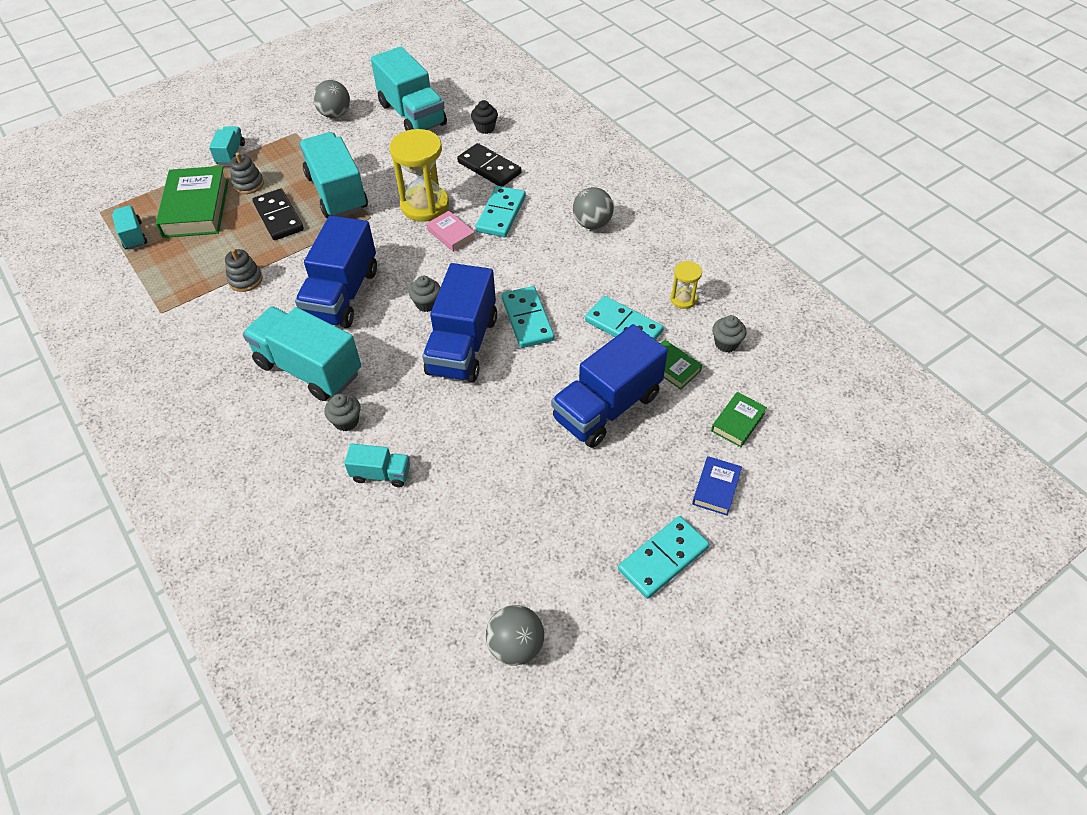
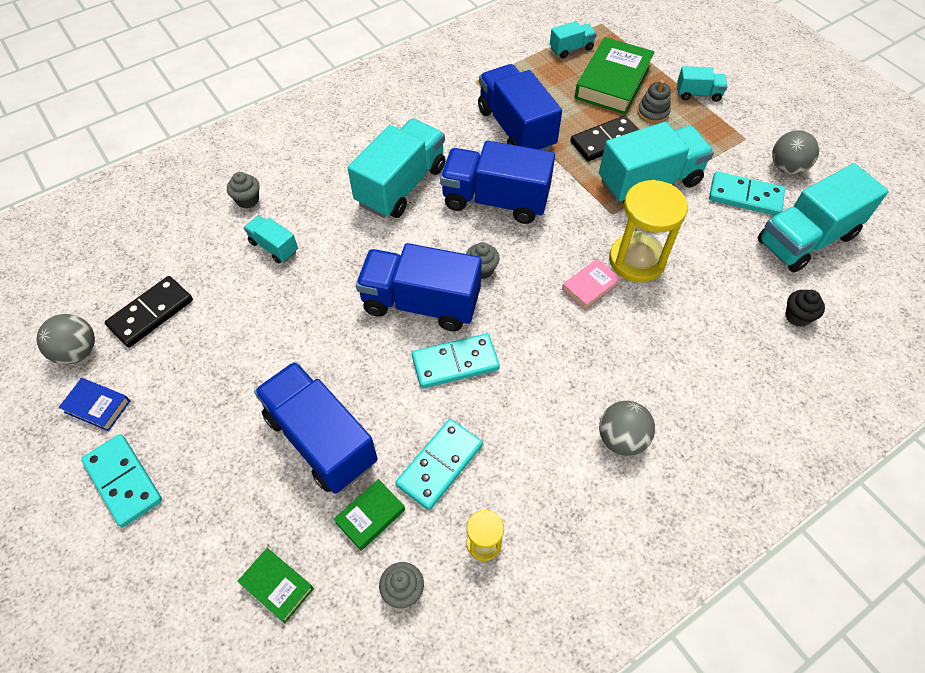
camera: 90 degrees right, 5 degrees up
(196, 208) = (613, 82): green book -> green book turned 60 degrees counterclockwise
(245, 280) = (515, 129): grey stacking toy -> blue truck
(346, 421) = (336, 217): grey cupcake -> grey cupcake (247, 200)
(381, 474) = (273, 247): turquoise truck -> turquoise truck turned 120 degrees clockwise
(489, 168) = (716, 322): black domino -> black domino (151, 313)
(501, 214) = (630, 336): turquoise domino -> turquoise domino (745, 196)
(716, 488) = (192, 546): blue book -> blue book (97, 406)

